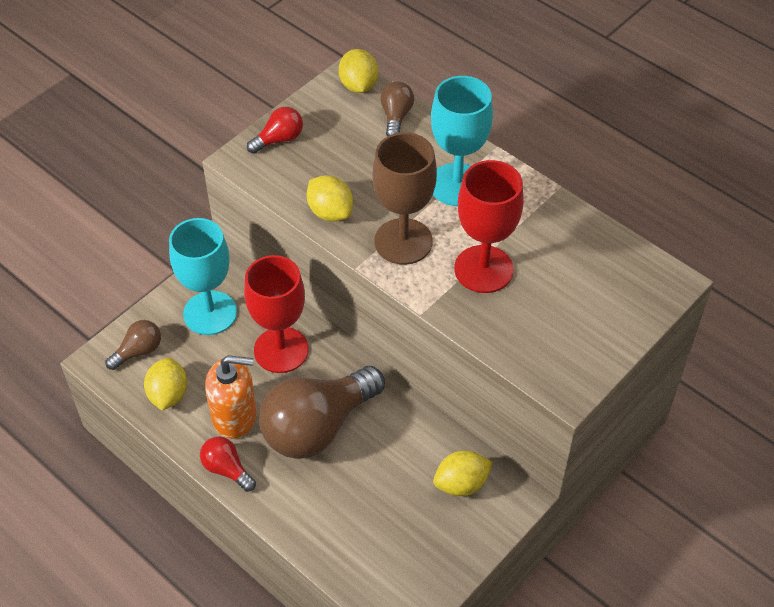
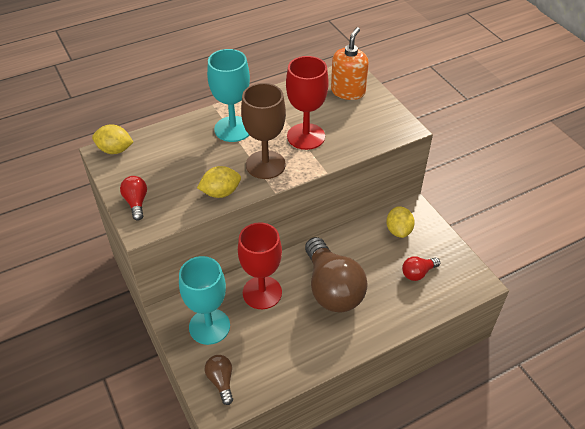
camera: 70 degrees left, 5 degrees down
(168, 395) = (269, 370): yellow lemon -> none
(227, 469) = (346, 348): red light bulb -> red light bulb (418, 273)
(235, 416) = (305, 333): orange soap dispenser -> orange soap dispenser (348, 91)
(396, 116) = (157, 140): brown light bulb -> none

